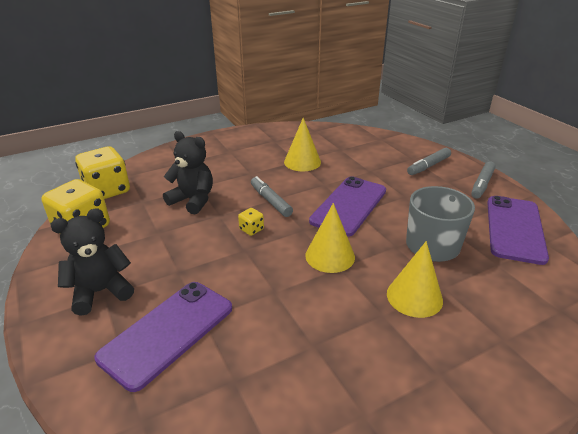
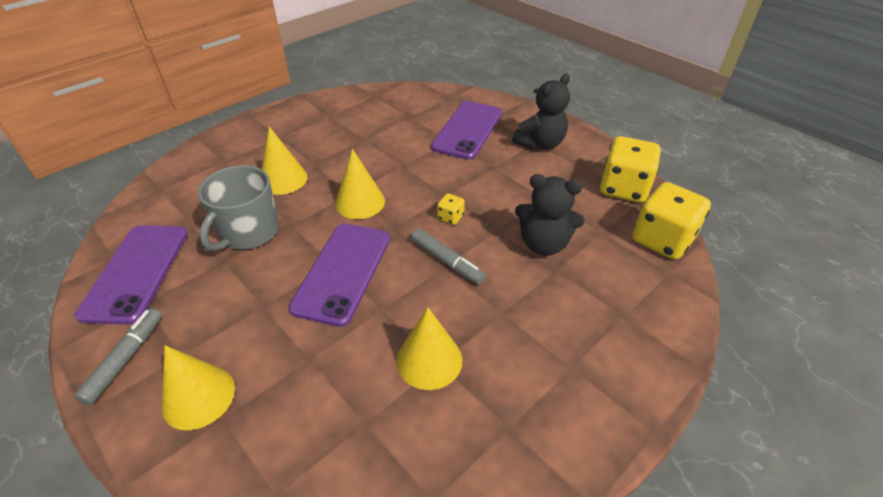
camera: 165 degrees right, 10 degrees up
(428, 166) = (198, 396): grey marker -> yellow cone

